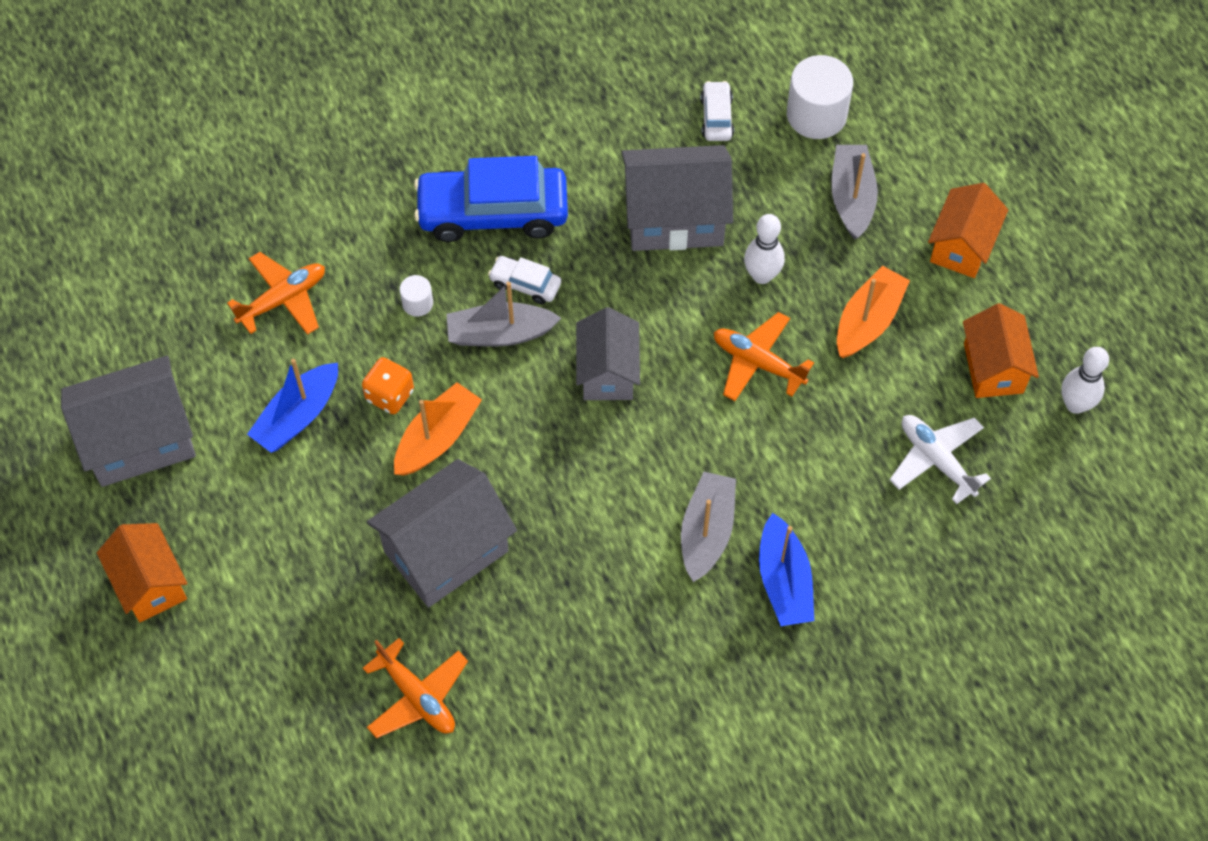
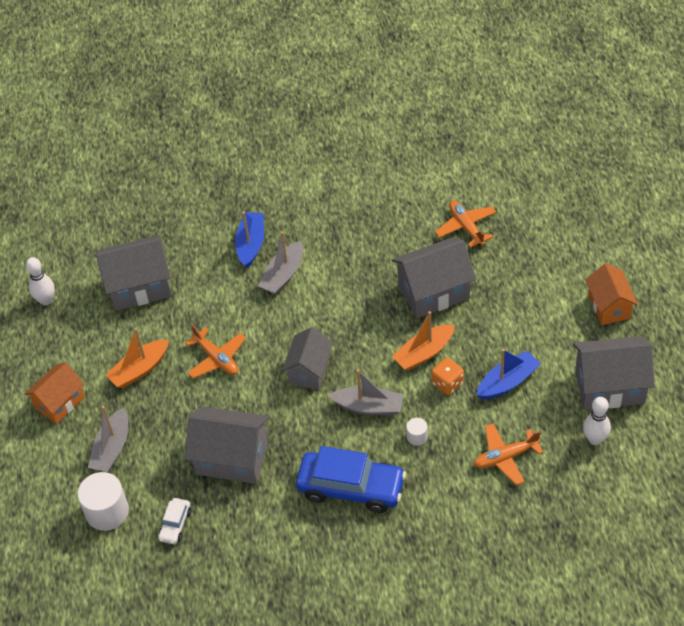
camera: 160 degrees left, 10 degrees down
(525, 284) = (344, 435): white car -> none
(762, 275) = (192, 410): white bowling pin -> white bowling pin (595, 439)
(936, 460) = (139, 287): white plane -> grey house
(993, 368) = (81, 328): orange house -> none

